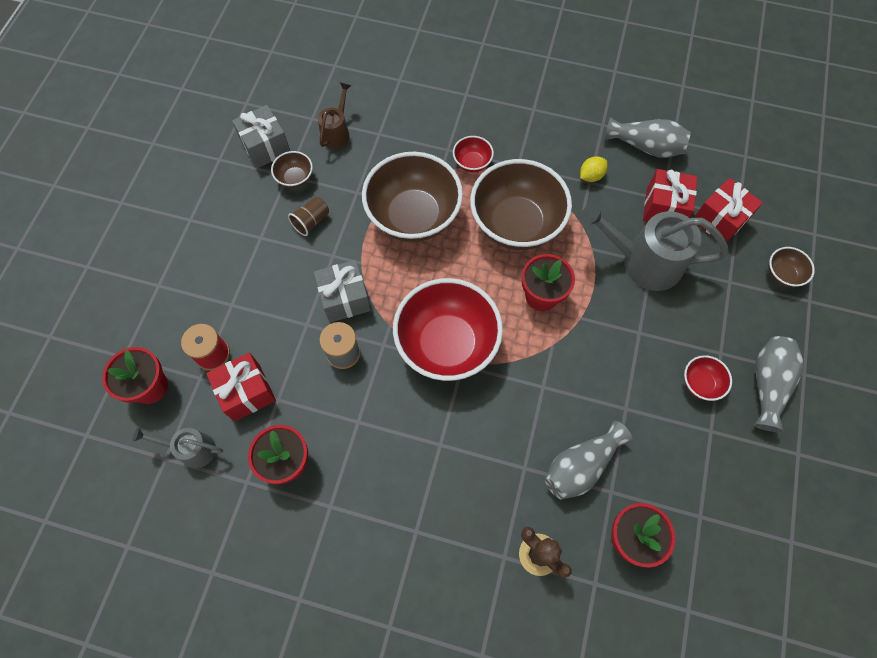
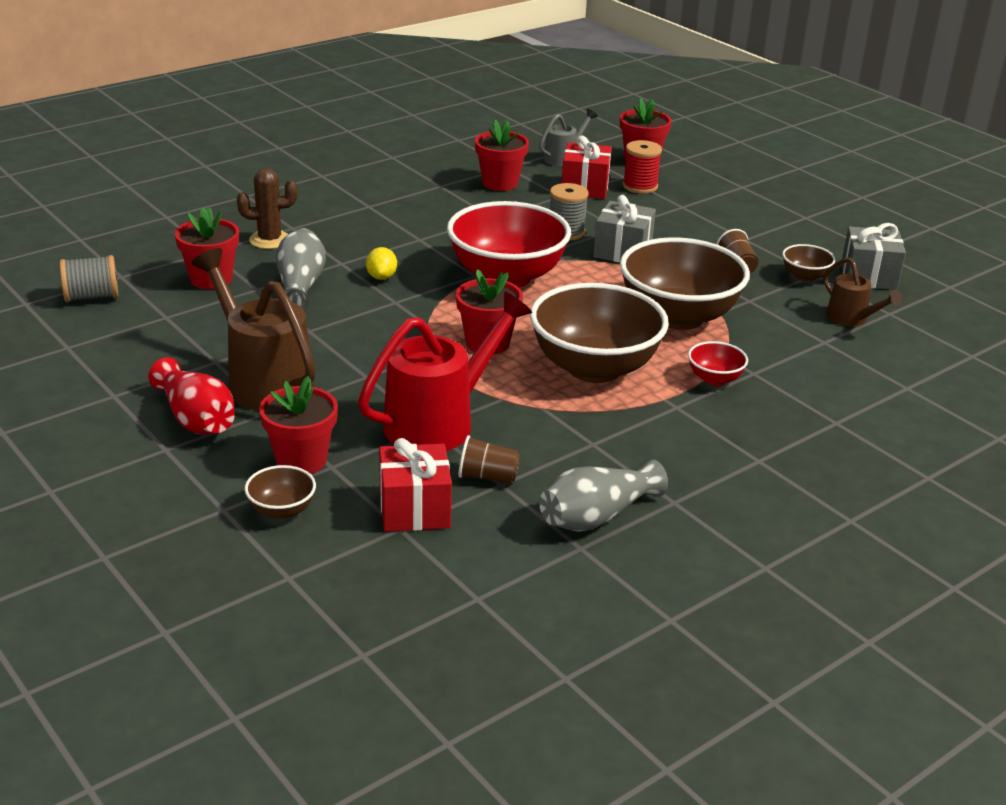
camera: 125 degrees right, 35 degrees down
(591, 176) = (600, 449): yellow lemon -> yellow lemon (381, 277)
(643, 262) = (439, 422): grey watering can -> red watering can
(664, 208) = (487, 477): red gift -> brown cup
(700, 383) = (263, 381): red bowl -> brown watering can
(731, 599) = (92, 297): none -> grey spool
(740, 299) = (301, 460): none -> red flower pot
(767, 385) = (196, 419): grey vase -> red vase

